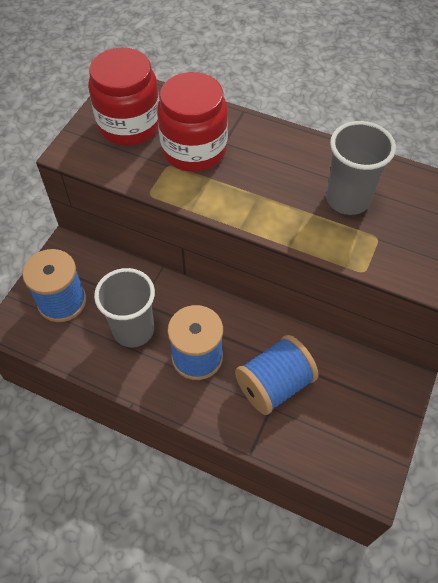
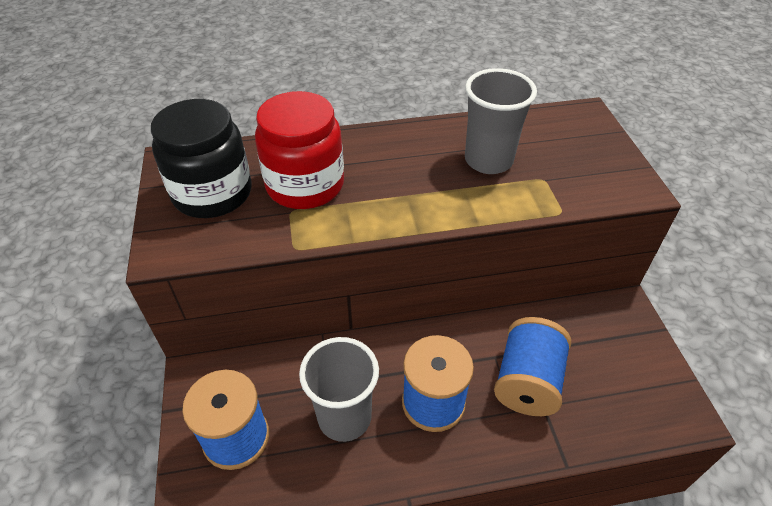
camera: 35 degrees left, 10 degrees down
(129, 125) = (212, 193): red jar -> black jar

